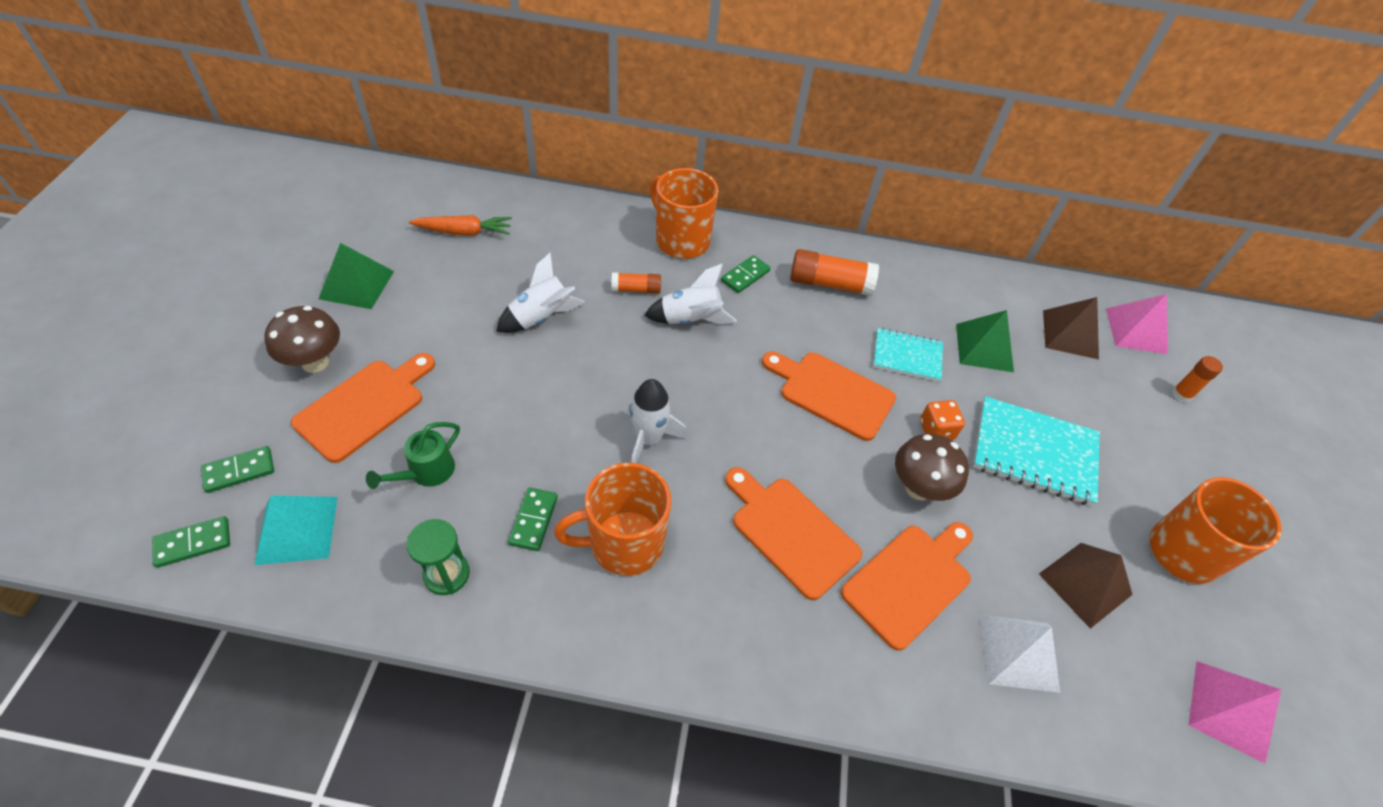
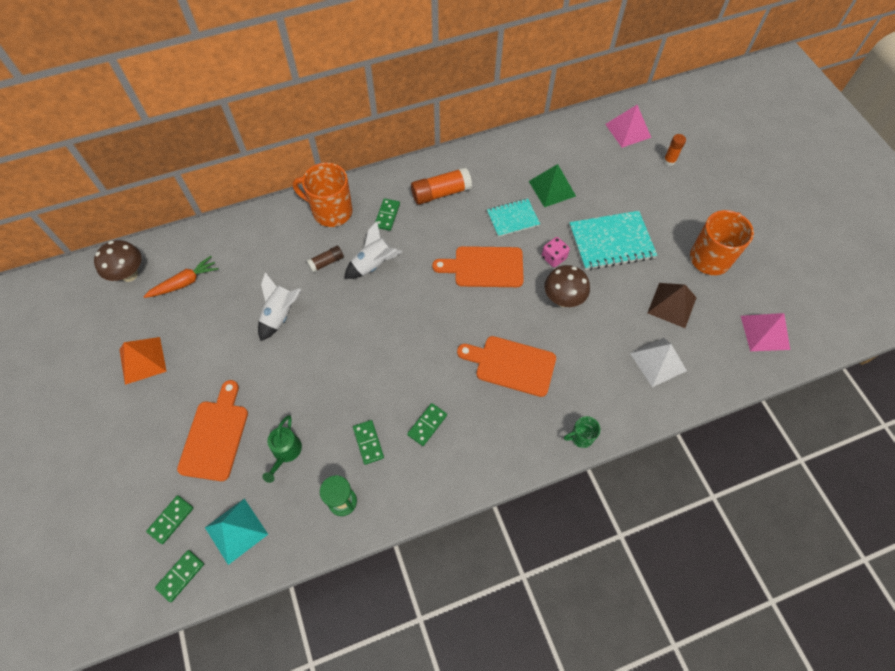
camera: 25 degrees left, 10 degrees up
(315, 362) = (160, 427): brown mushroom -> brown mushroom (129, 274)
(357, 285) = (142, 360): green pyramid -> orange pyramid
(624, 543) = (427, 425): orange mug -> green domino
(636, 289) = (326, 262): orange glue stick -> brown glue stick
(649, 439) = (400, 356): white rocket -> none
(832, 691) = (581, 437): none -> green mug
(910, 581) = (587, 355): orange cutting board -> none
(936, 430) = (553, 258): orange dice -> pink dice
(1070, 334) = (594, 153): brown pyramid -> none

